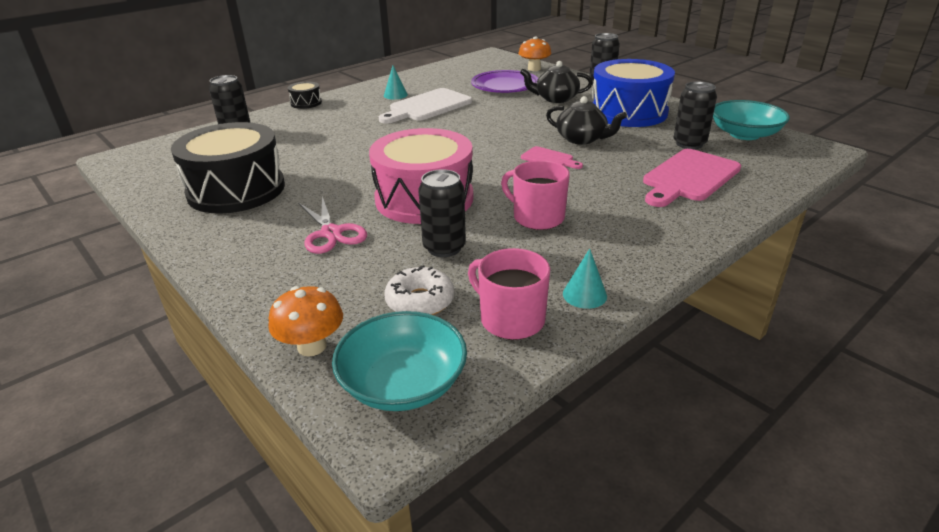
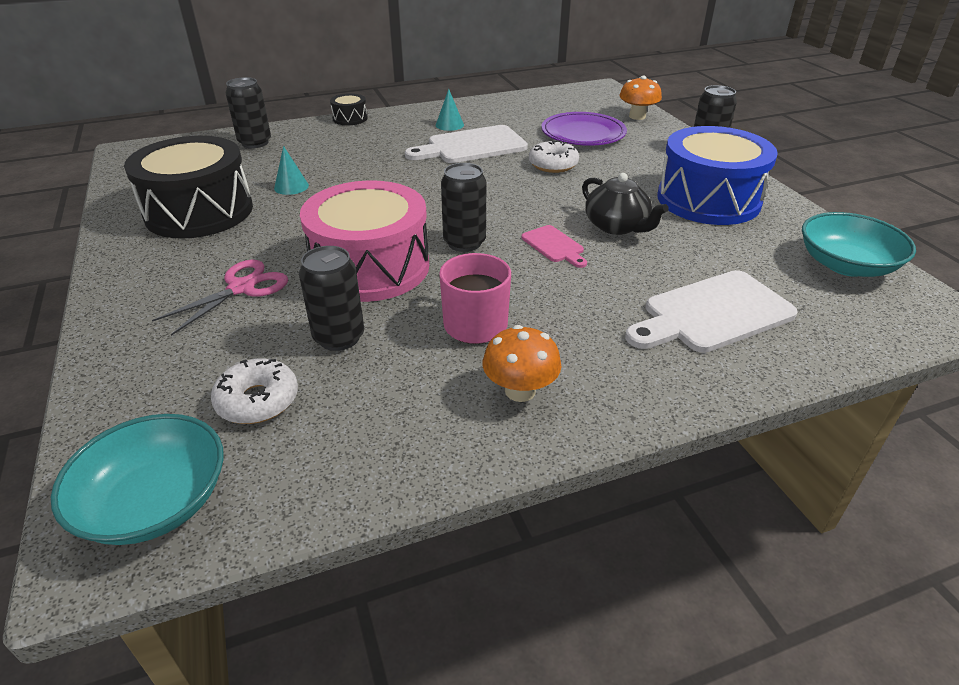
camera: 20 degrees right, 5 degrees up
(312, 346) = (111, 424): orange mushroom -> orange mushroom (520, 391)
(331, 233) = (242, 288): pink scissors -> pink scissors turned 135 degrees counterclockwise
(501, 109) = (553, 164): none -> white donut
(510, 319) = (331, 456): pink mug -> none
(555, 98) = (630, 163): black teapot -> none
(584, 295) = (441, 449): turquoise cone -> turquoise cone (291, 186)
(689, 144) = (754, 263): black can -> black can (464, 243)
(689, 177) = (712, 314): pink cutting board -> white cutting board

